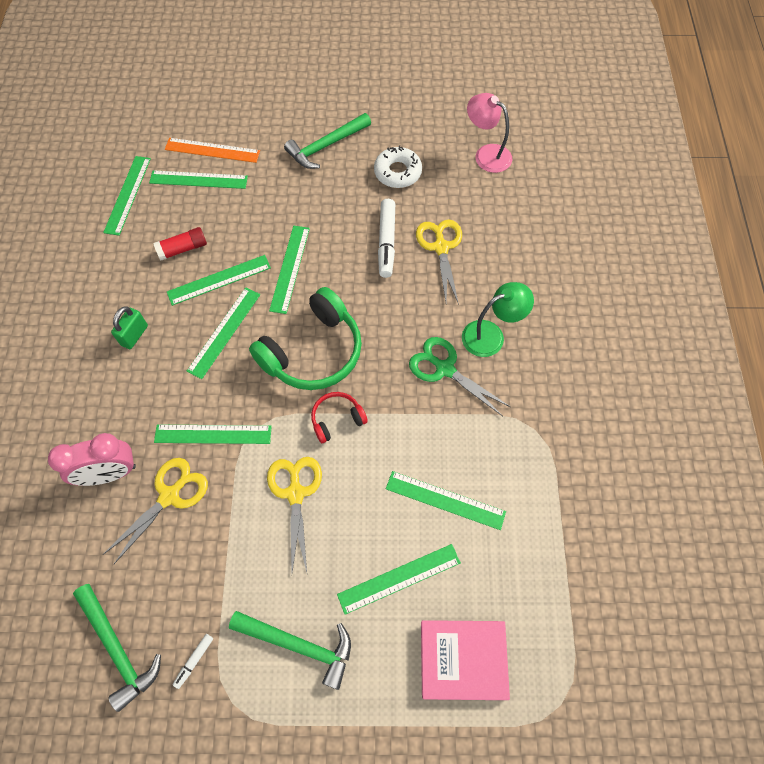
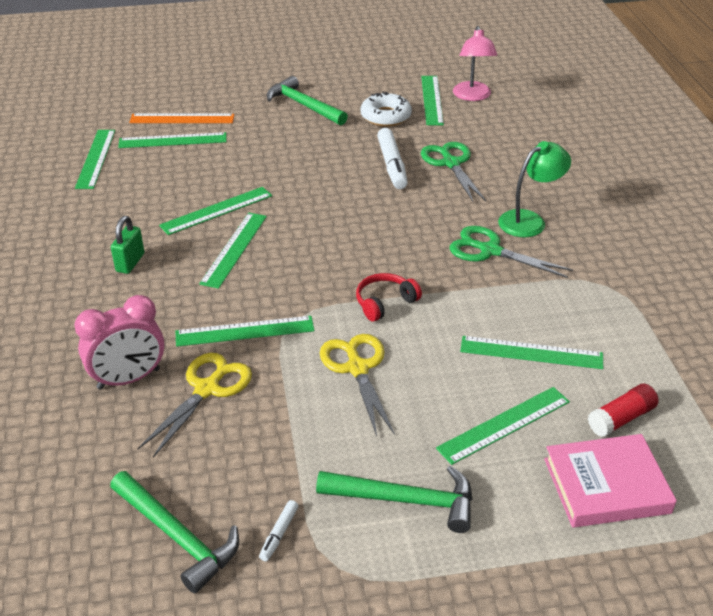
camera: 10 degrees left, 25 degrees down
(183, 249) = (169, 192): red glue stick -> red glue stick (621, 419)
(290, 268) = (293, 194): green ruler -> green ruler (432, 100)
(313, 352) = (340, 253): green headphones -> none
(326, 146) = (303, 105): green hammer -> green hammer turned 90 degrees clockwise
(441, 247) = (451, 163): yellow scissors -> green scissors
(486, 154) = (472, 96): pink lamp -> pink lamp turned 120 degrees counterclockwise

